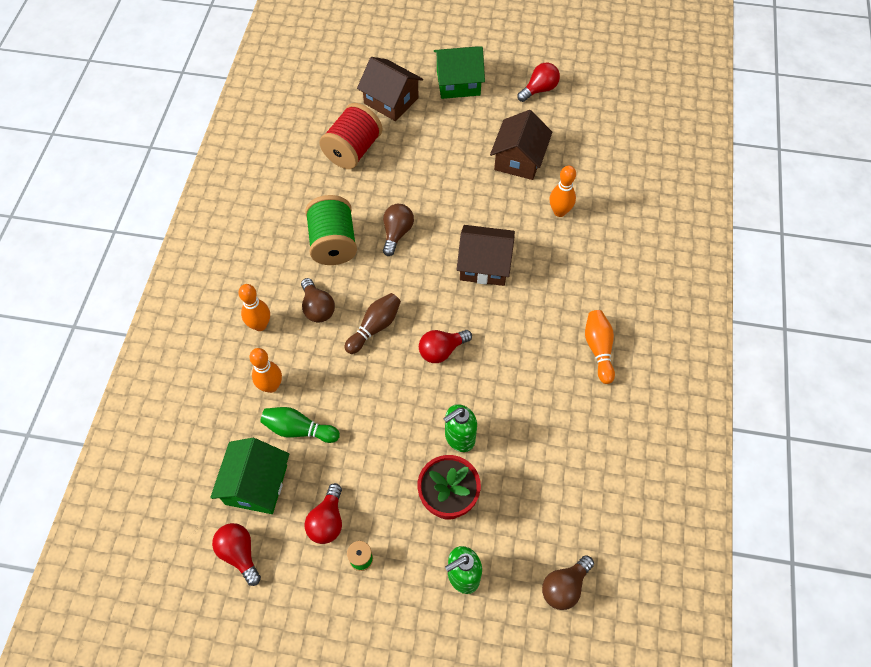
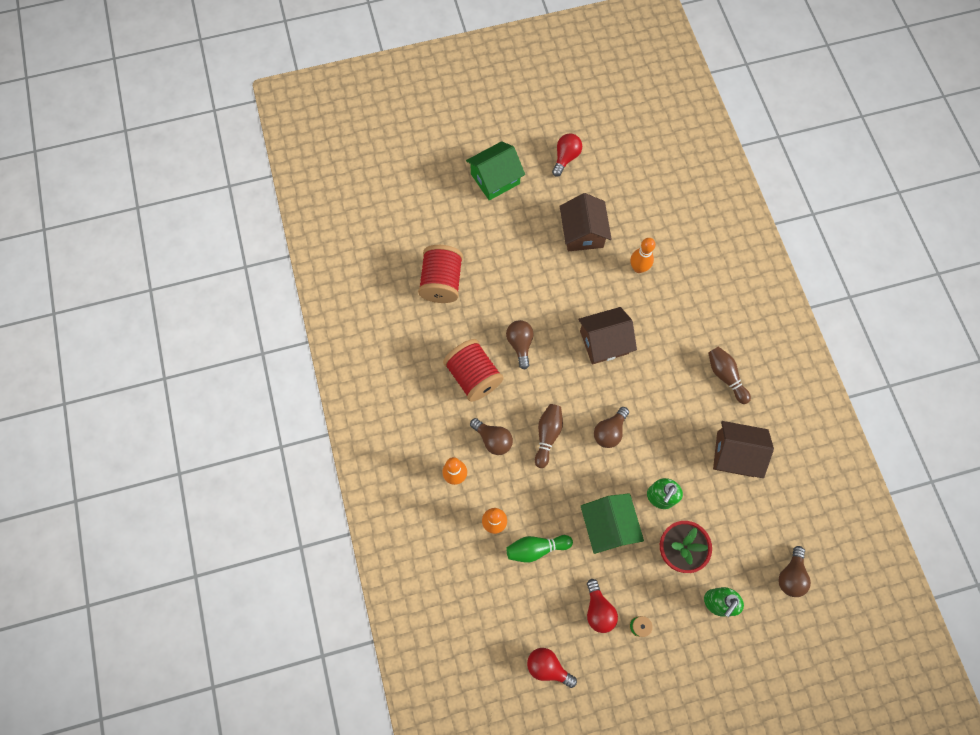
camera: 25 degrees left, 10 degrees up
(256, 484) = (529, 608): green house -> green house (608, 526)
(333, 243) = (473, 376): green spool -> red spool
(391, 100) = (447, 220): brown house -> brown house (735, 454)
(441, 350) = (609, 431): red light bulb -> brown light bulb
(598, 349) = (725, 376): orange bowling pin -> brown bowling pin

